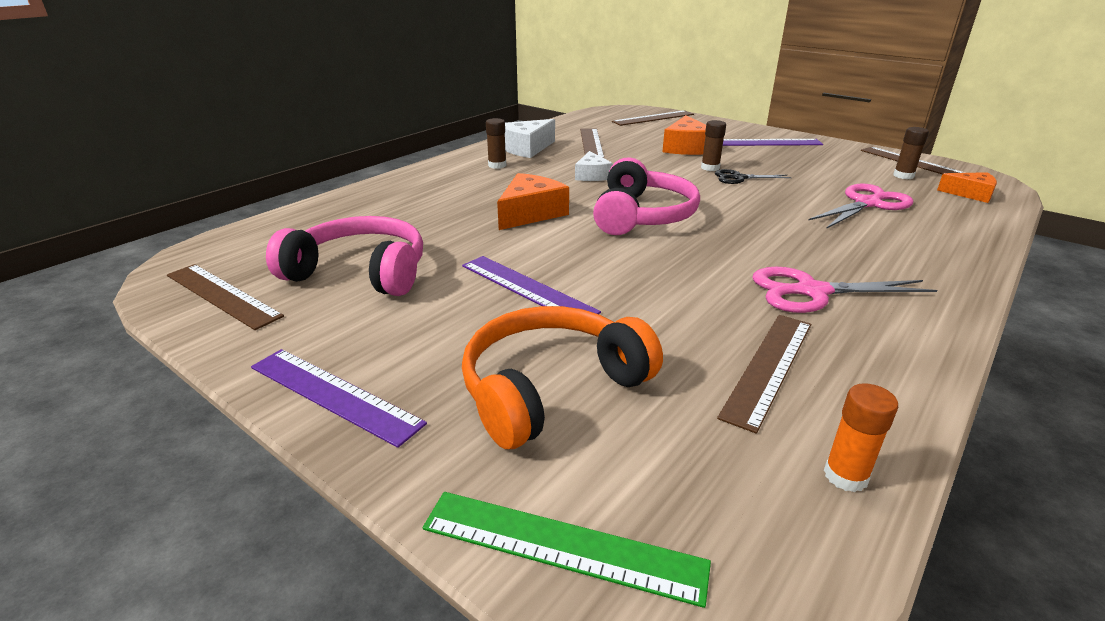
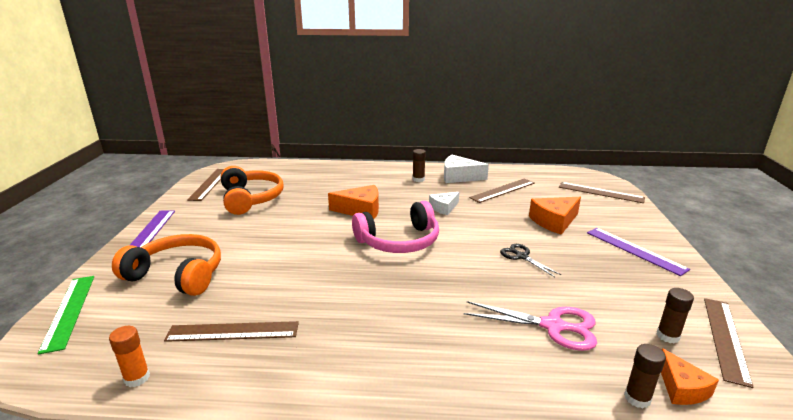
camera: 55 degrees right, 5 degrees down
(360, 272) = (251, 198): pink headphones -> orange headphones
(527, 288) = (268, 239): purple ruler -> none
(710, 168) = (525, 241): brown glue stick -> brown glue stick (637, 398)
(811, 292) = (345, 328): pink scissors -> none

